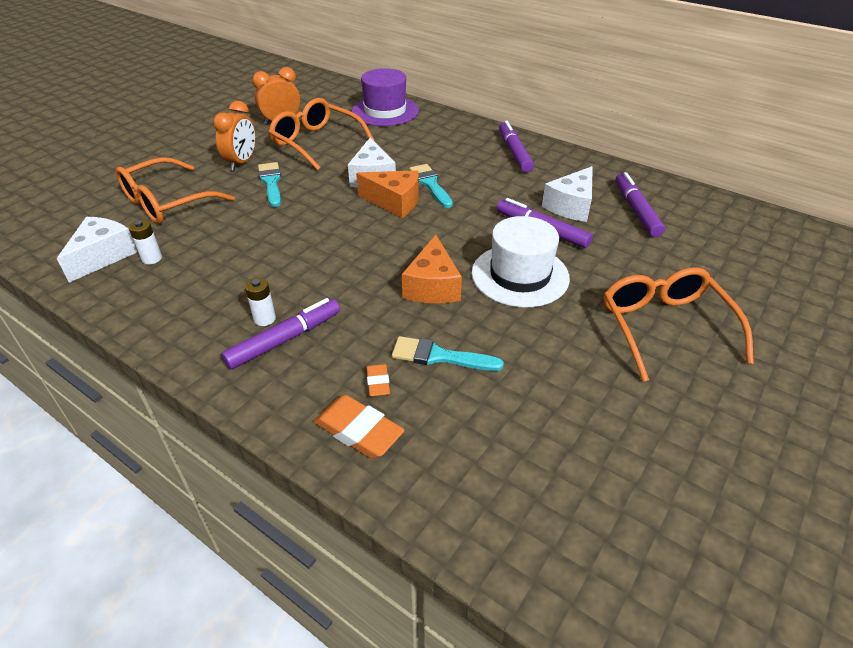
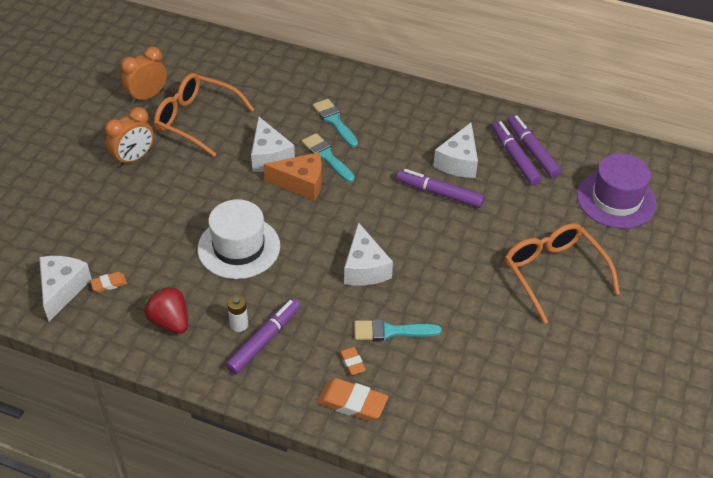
camera: 15 degrees left, 5 degrees up
(152, 258) = (109, 284): white battery -> orange eraser
(168, 202) = (87, 219): orange glasses -> none
(192, 303) = (170, 321): none -> red strawberry
(241, 163) = (134, 158): orange clock -> orange clock turned 45 degrees clockwise
(271, 182) = (175, 179): turquoise brush -> turquoise brush (334, 121)
(385, 111) = (248, 65): purple hat -> purple hat (616, 200)
(432, 286) = (364, 268): orange cheese -> white cheese
(514, 153) = (393, 104): purple marker -> purple marker (532, 151)
(520, 275) = (432, 244): white hat -> white hat (239, 247)

